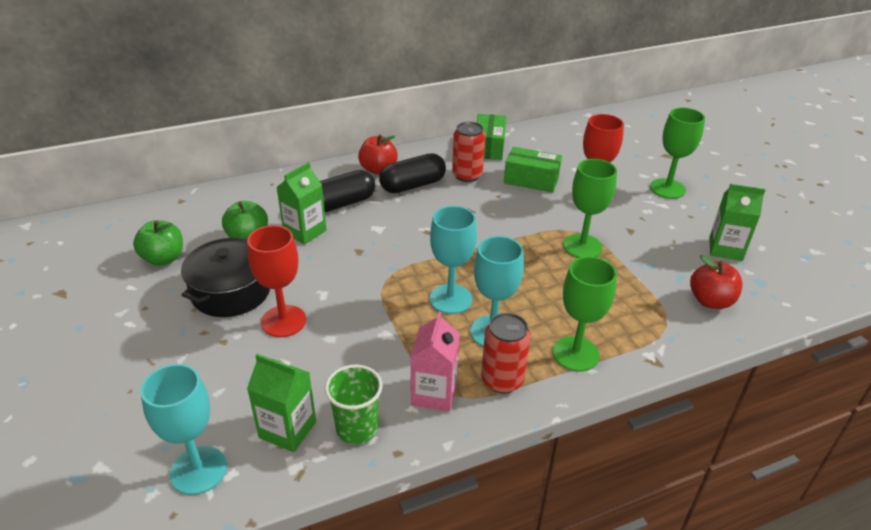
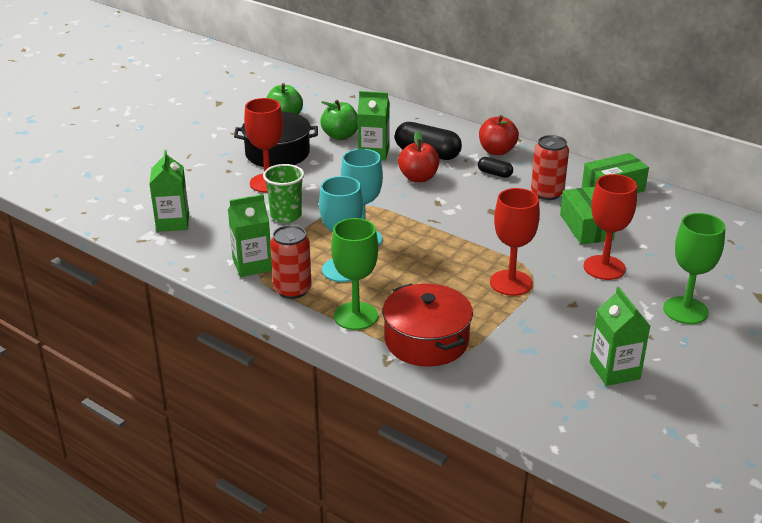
camera: 60 degrees right, 5 degrees down
(198, 470) = (119, 206): turquoise goblet -> none
(357, 428) = (194, 246): green cup -> green cup (286, 216)
(413, 185) = (494, 174): black capsule -> black capsule, size x0.51
(434, 393) = (252, 265): pink carton -> green carton
(582, 246) = (511, 283): green goblet -> red goblet
(639, 326) = (426, 341): none -> red pot
(710, 301) = (510, 376): red apple -> red apple (418, 178)

